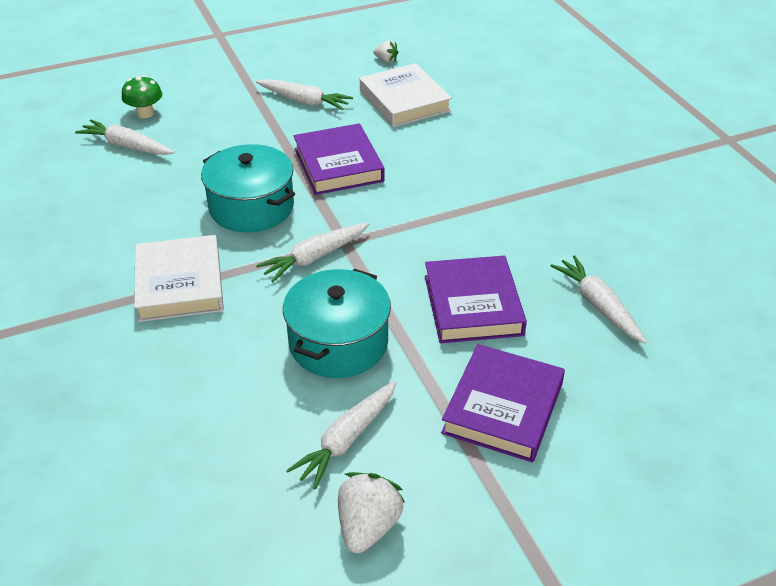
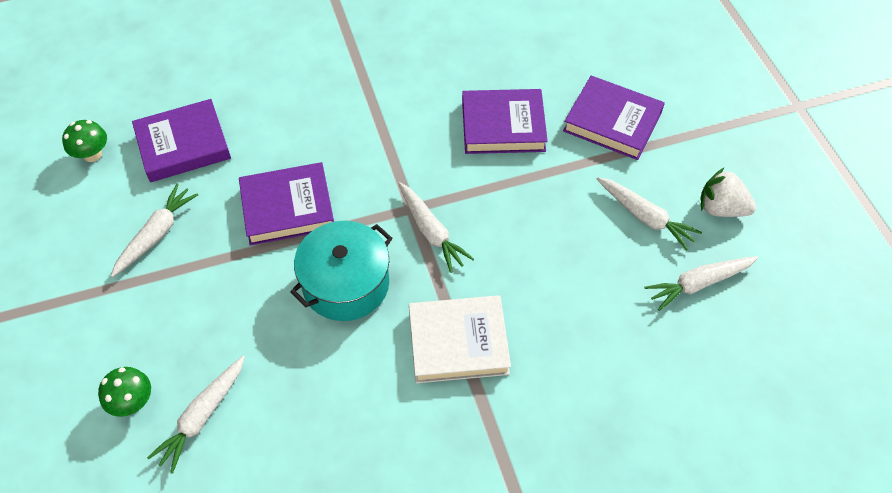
camera: 85 degrees left, 15 degrees up
(338, 343) = (543, 218): turquoise pot -> none
(386, 60) = (92, 154): white strawberry -> green mushroom
(404, 101) = (183, 145): white book -> purple book
(598, 305) = (508, 52): white carrot -> white carrot (698, 284)

